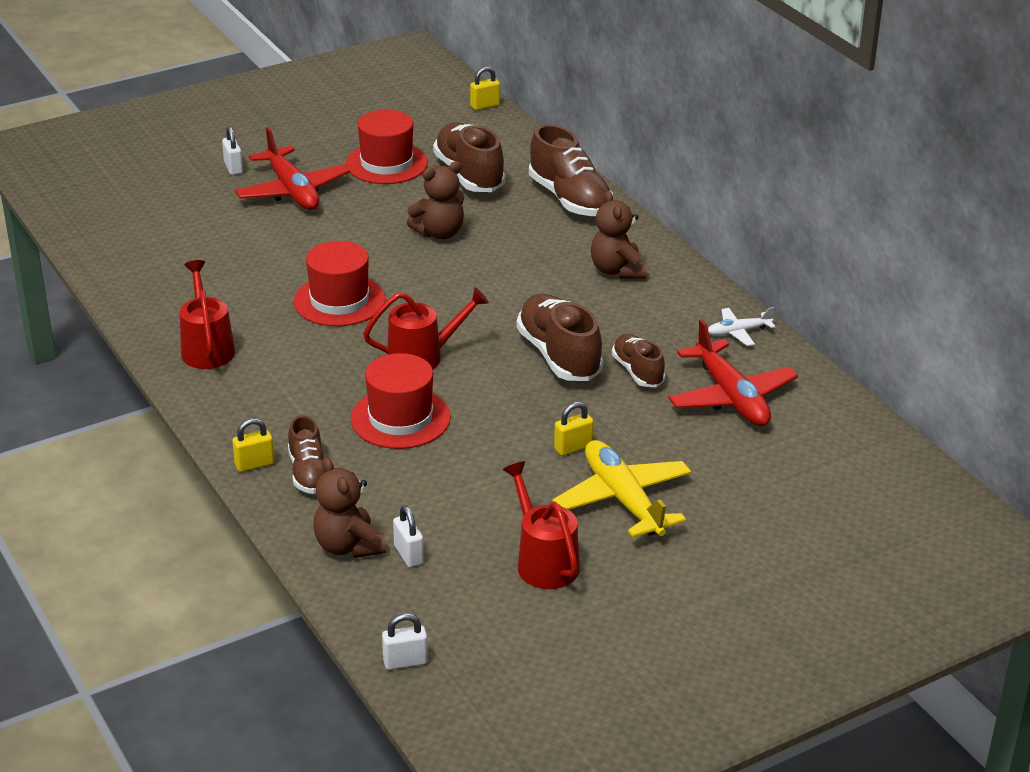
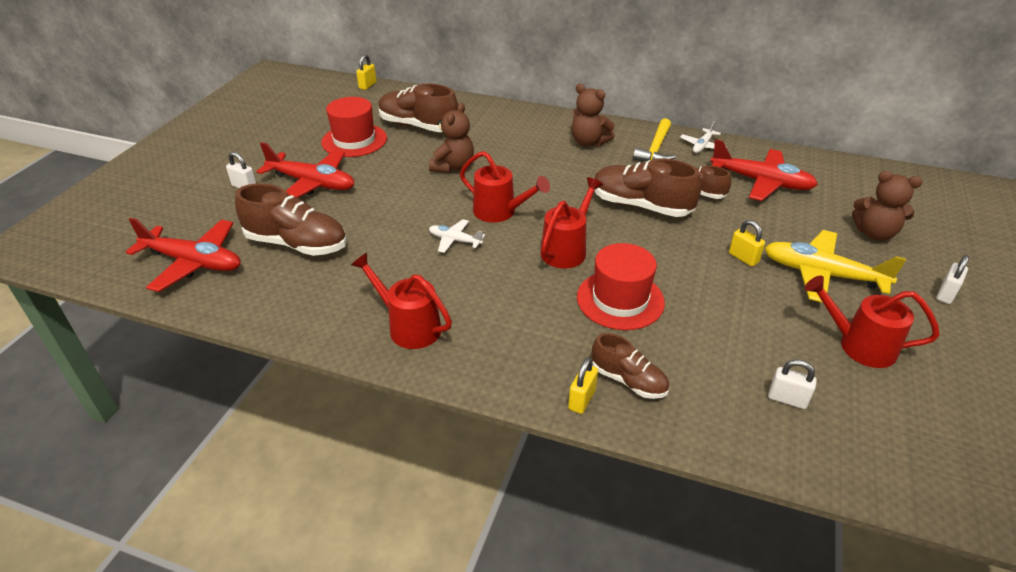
camera: 40 degrees left, 5 degrees up
(118, 218) = (194, 262): none -> red plane
(339, 301) = (455, 240): red hat -> white plane
(348, 546) = (743, 421): brown teddy bear -> brown teddy bear (874, 233)
(405, 662) = (928, 491): white padlock -> white padlock (946, 294)
(416, 296) = (500, 212): none -> red watering can
(570, 199) = (498, 115): brown shoe -> brown shoe (297, 244)
(573, 448) = (743, 258): yellow padlock -> yellow padlock turned 60 degrees counterclockwise
(678, 311) = (656, 149): none -> yellow hammer

